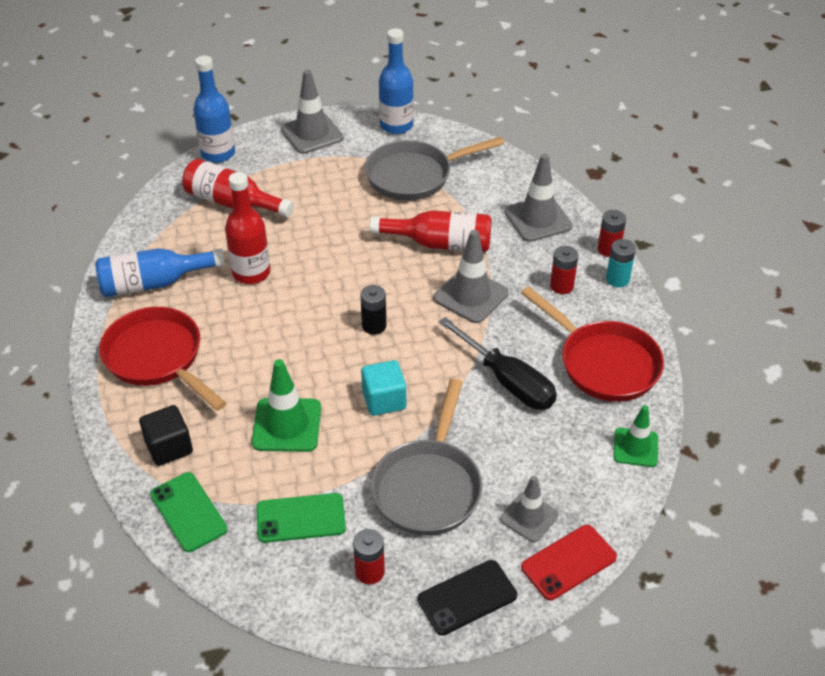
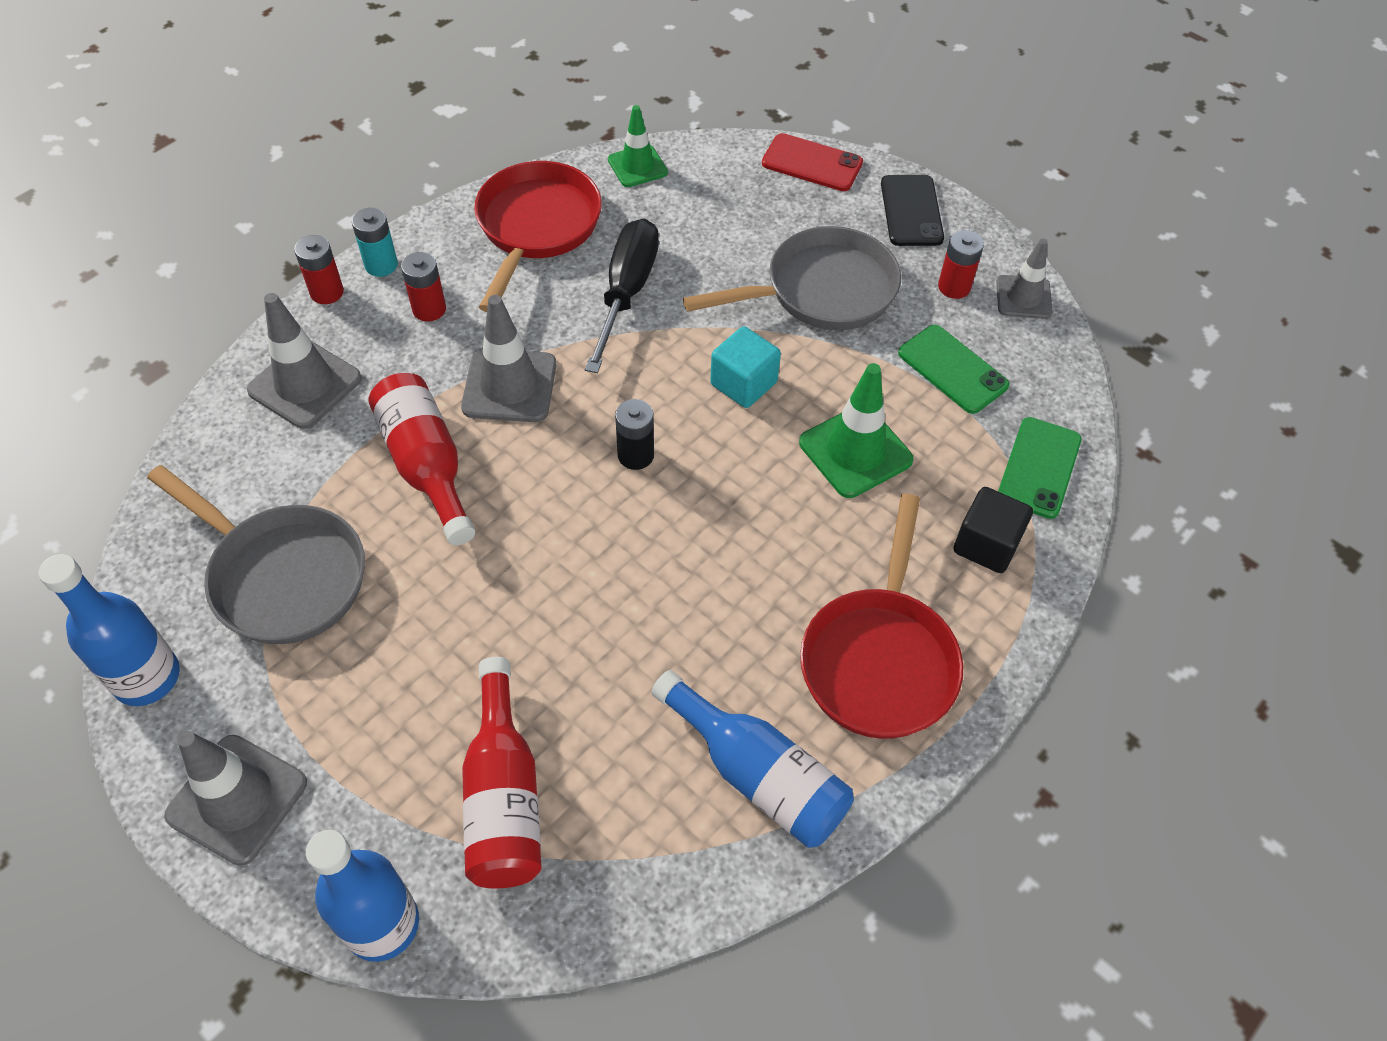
camera: 125 degrees left, 10 degrees up
(251, 273) = (642, 657): red bottle -> none
(467, 597) = (911, 211): black phone -> black phone turned 60 degrees clockwise
(529, 517) = (788, 206): grey traffic cone -> grey traffic cone (1023, 297)

